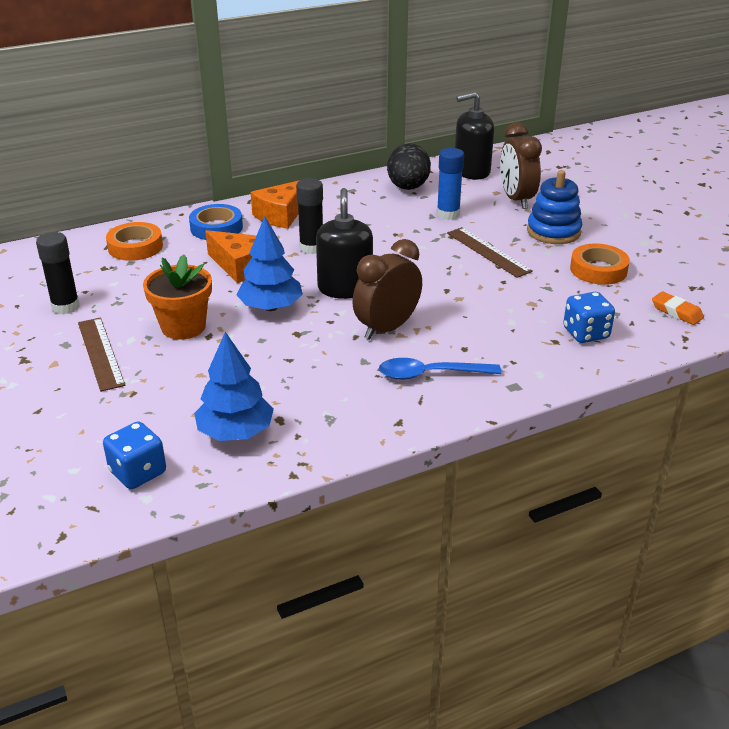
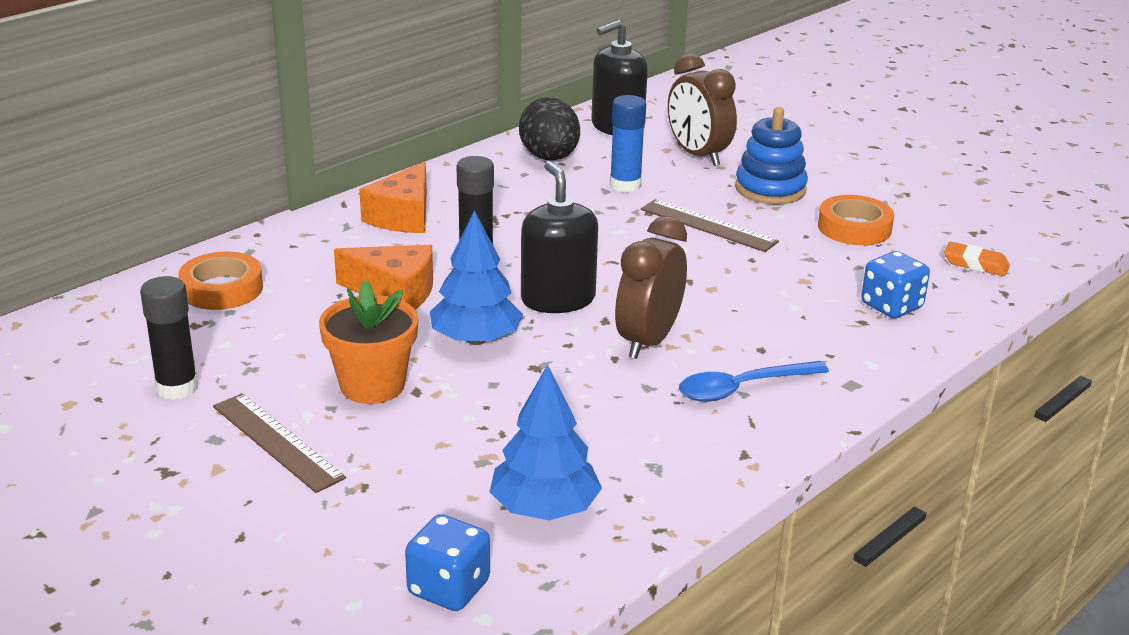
camera: 20 degrees left, 5 degrees down
(216, 227) = (323, 246): blue tape -> none

